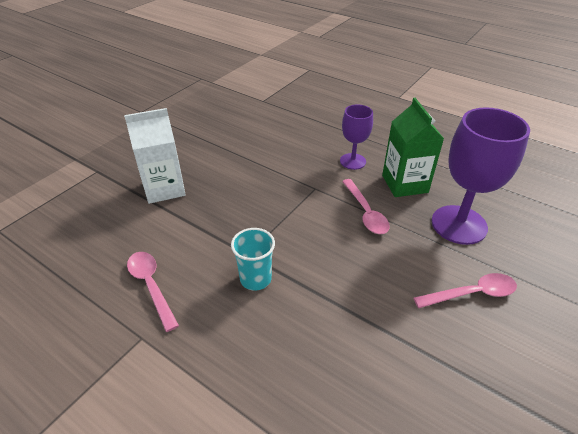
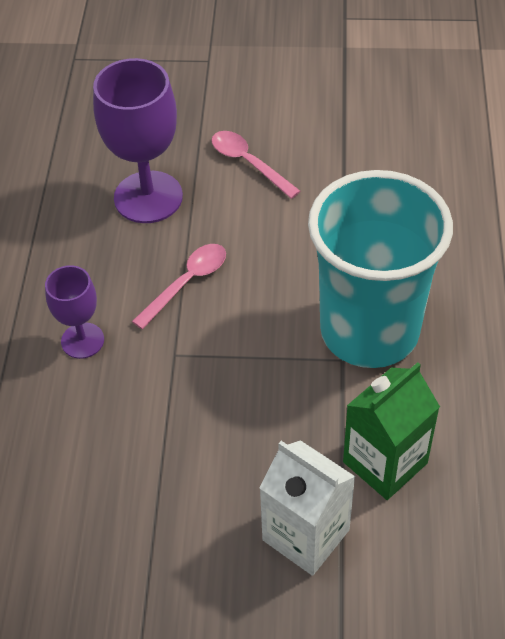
camera: 120 degrees left, 10 degrees up
(151, 286) = (459, 418): pink spoon -> none
(255, 279) = (369, 331): turquoise cup -> turquoise cup, size x2.49
(404, 184) = (100, 267): green carton -> green carton (385, 462)

